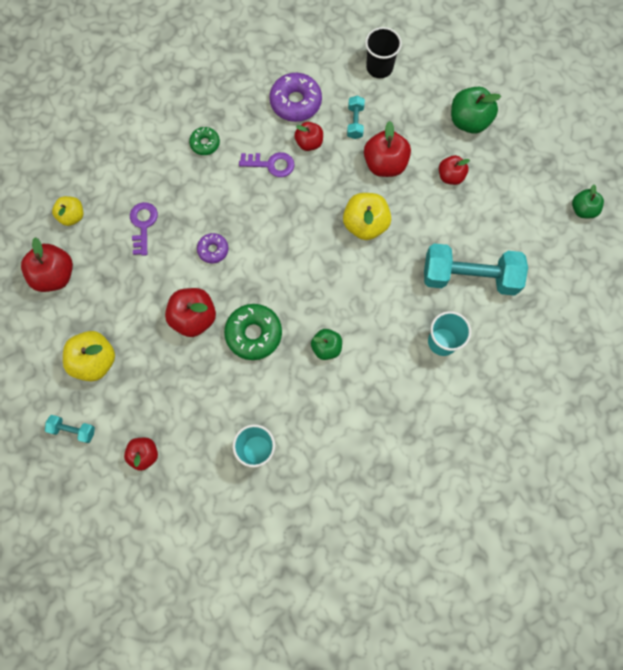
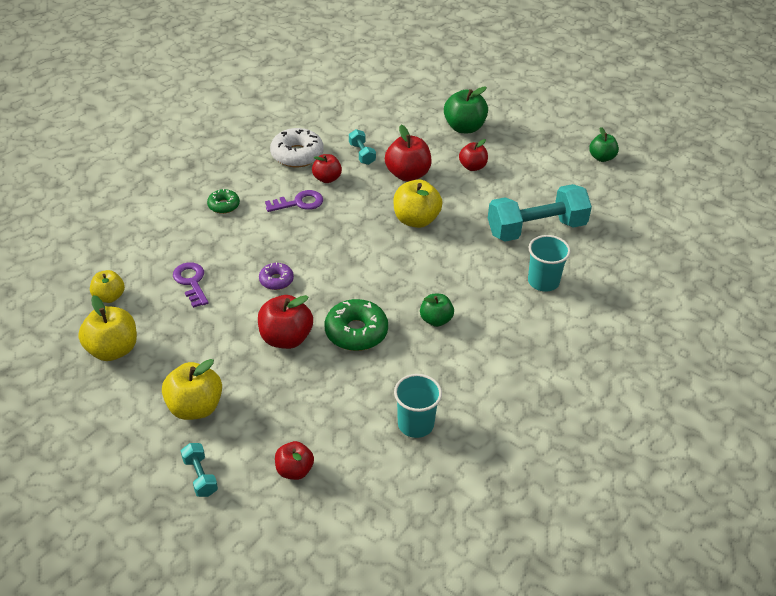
camera: 25 degrees left, 30 degrees down
(55, 275) = (112, 350): red apple -> yellow apple
(73, 430) = (200, 476): turquoise dumbbell -> turquoise dumbbell turned 75 degrees clockwise
(295, 102) = (297, 155): purple donut -> white donut
(379, 67) = (361, 113): black cup -> none

